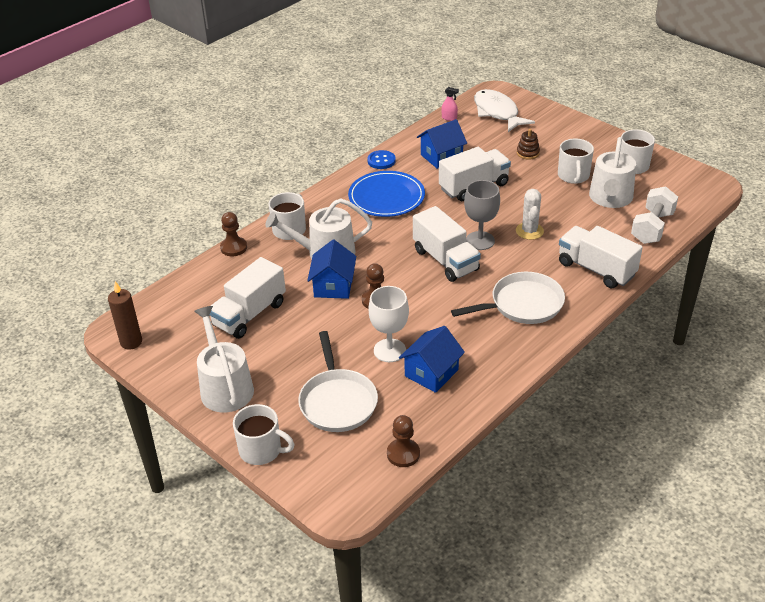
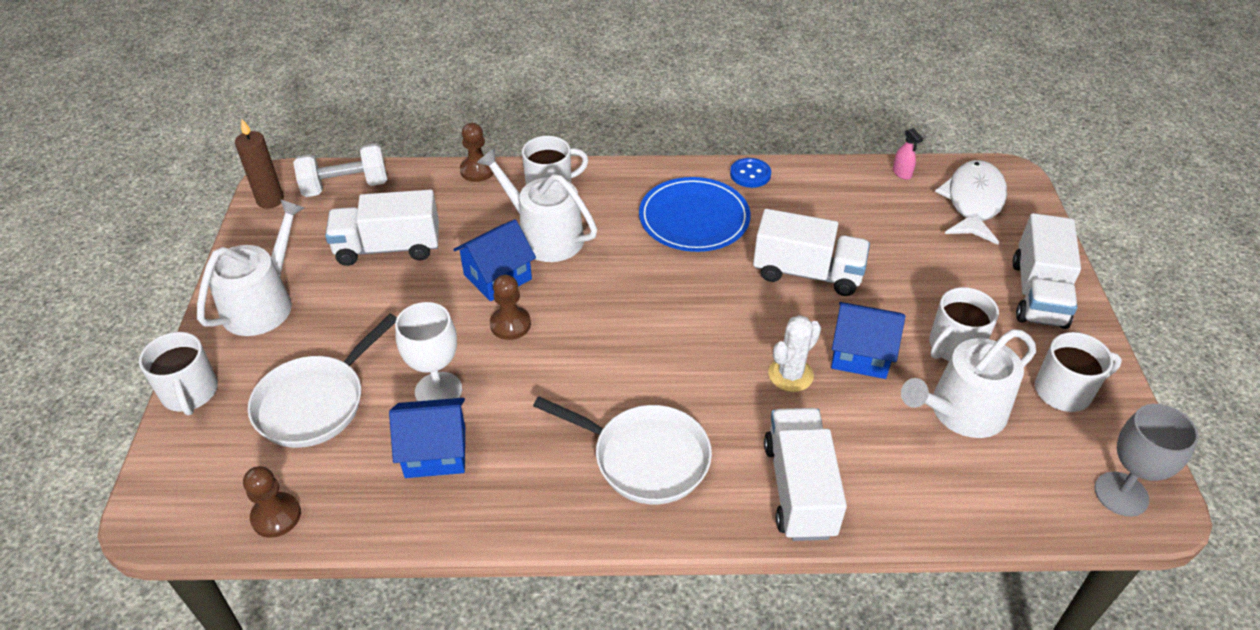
camera: 45 degrees right, 5 degrees up
(441, 157) = (823, 213): blue house -> blue house (860, 354)
(445, 260) = (644, 336): white truck -> white truck (1038, 293)
(480, 241) = (716, 342): grey goblet -> grey goblet (1121, 494)
(528, 153) = (937, 277): brown stacking toy -> none
(652, 228) = (961, 495): white dumbbell -> white dumbbell (346, 187)

